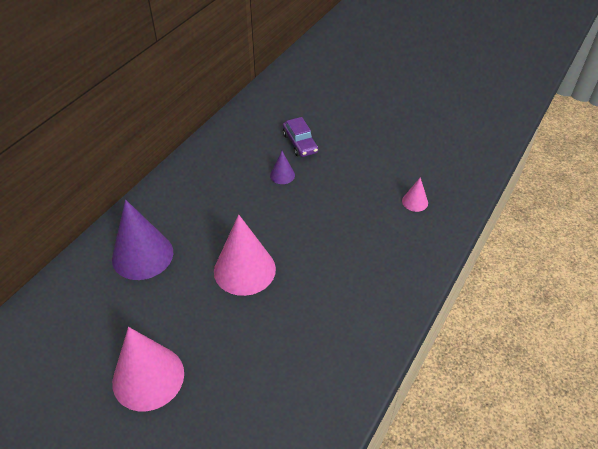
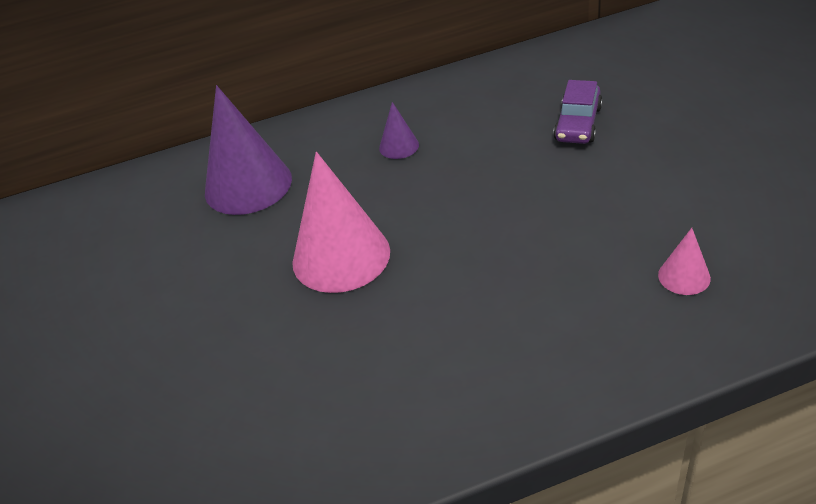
camera: 45 degrees right, 5 degrees down
(148, 377) = (118, 325): pink cone -> none
(282, 175) = (510, 157): purple cone -> purple cone (399, 146)

